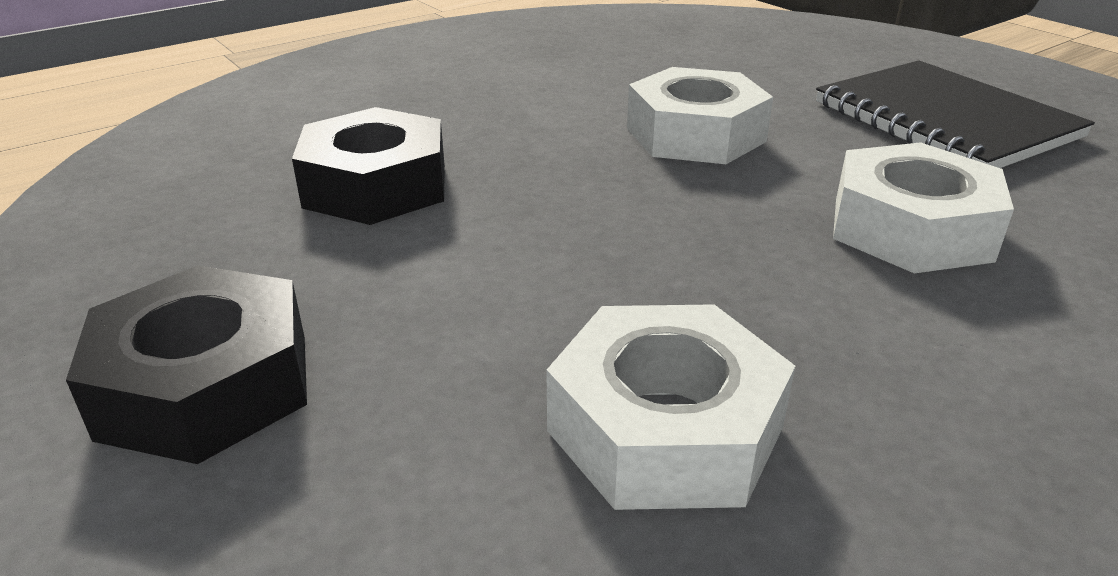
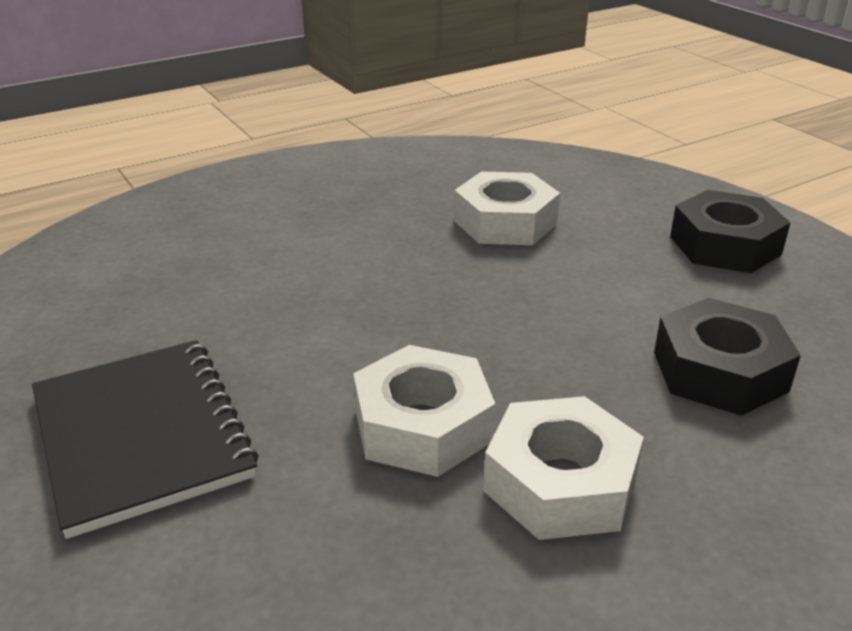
camera: 175 degrees left, 0 degrees up
(911, 228) = (306, 310): white nut -> white nut (560, 483)

